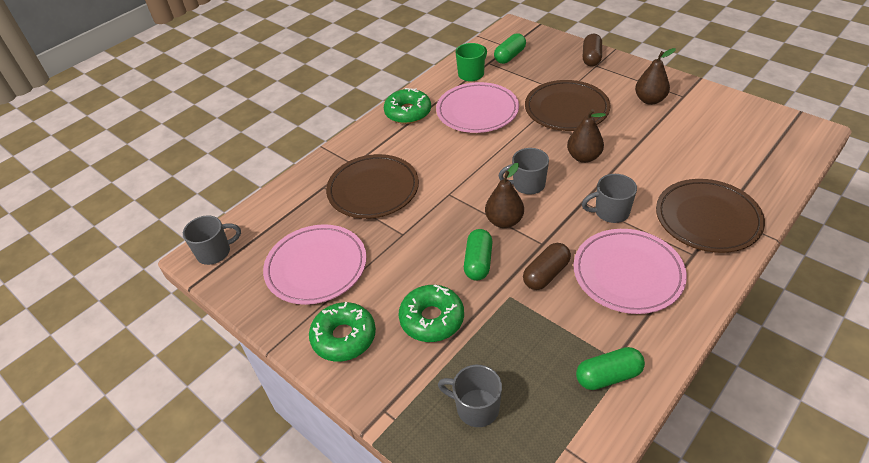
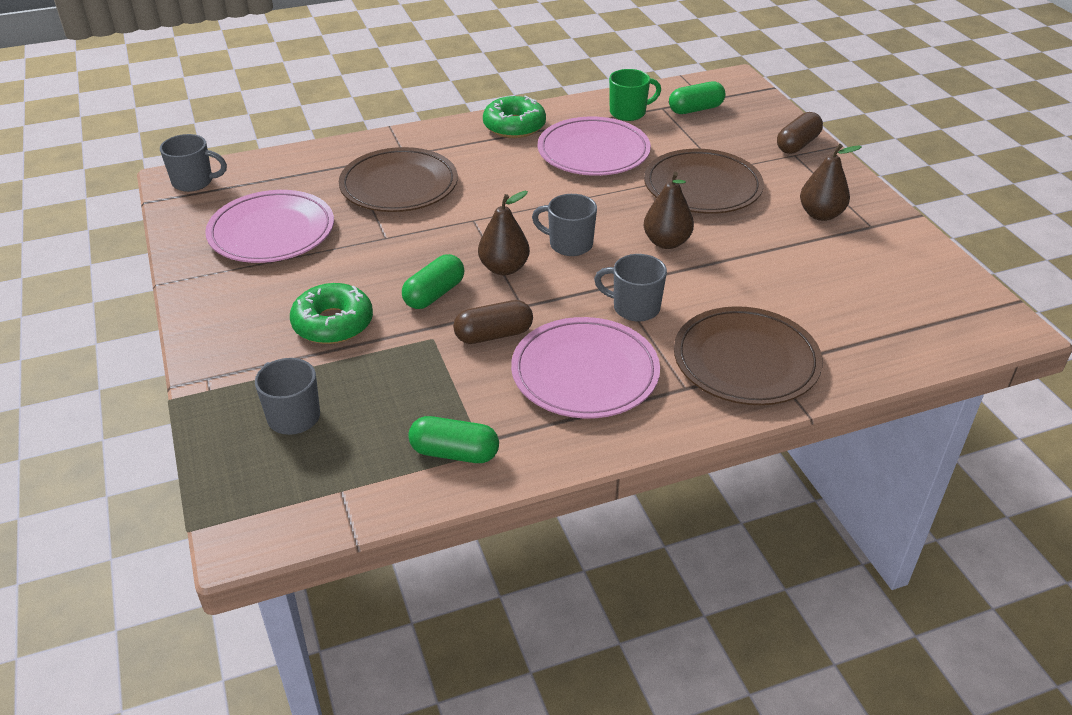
camera: 25 degrees right, 5 degrees down
(344, 337) = (235, 302): green donut -> none

